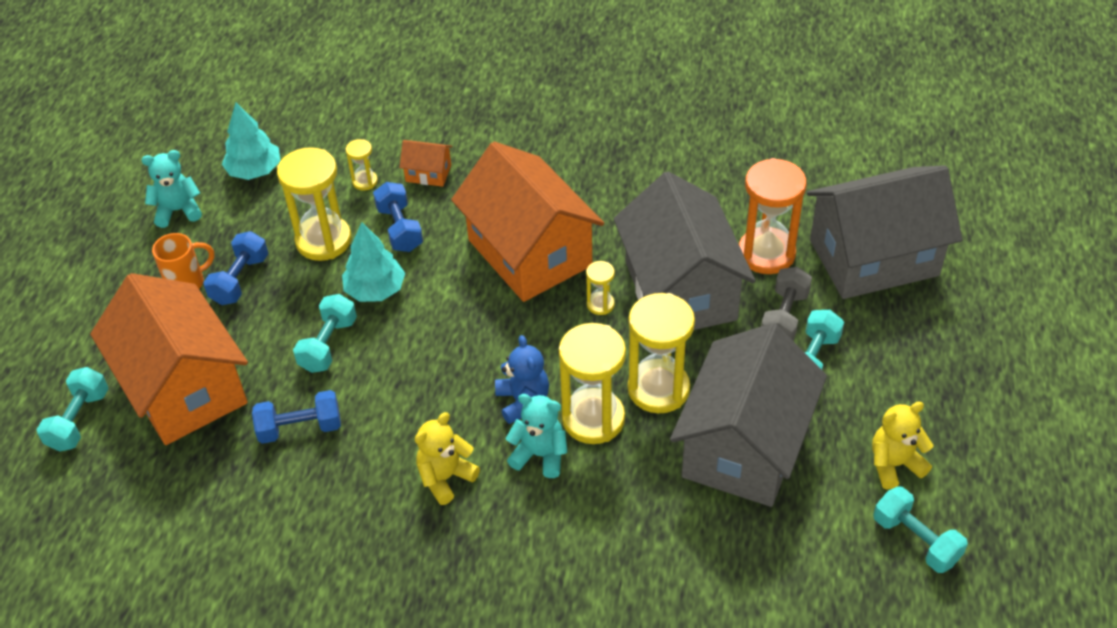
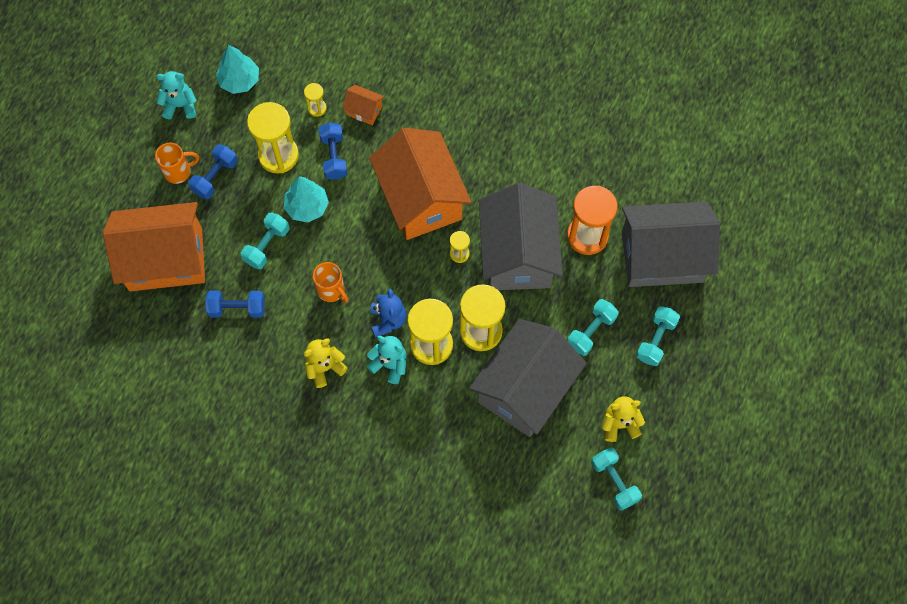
camera: 10 degrees right, 20 degrees up
(79, 420) = (94, 269): turquoise dumbbell -> turquoise dumbbell (655, 340)
(184, 388) = (166, 259): orange house -> orange house turned 75 degrees counterclockwise
(433, 380) = (332, 290): none -> orange mug
(784, 317) = (583, 292): grey dumbbell -> none

